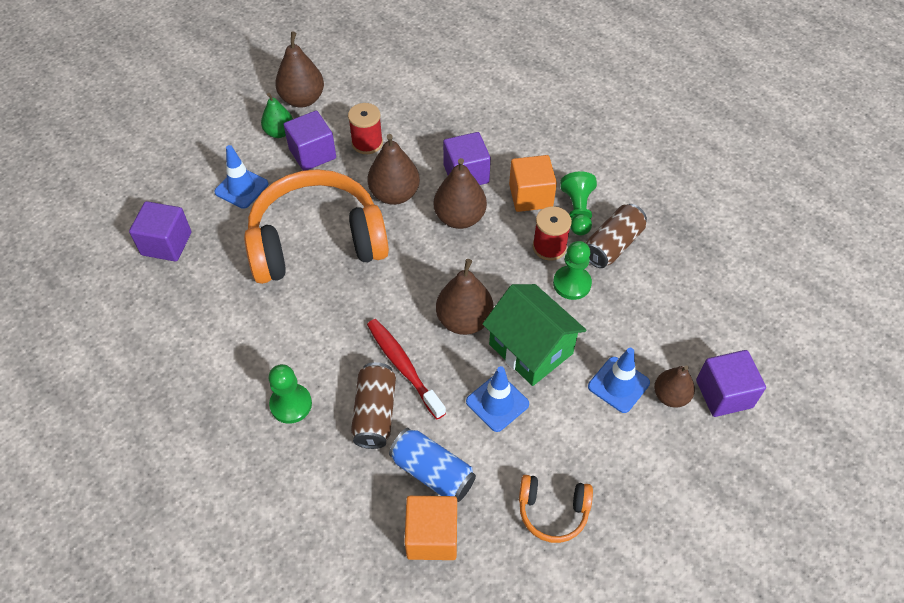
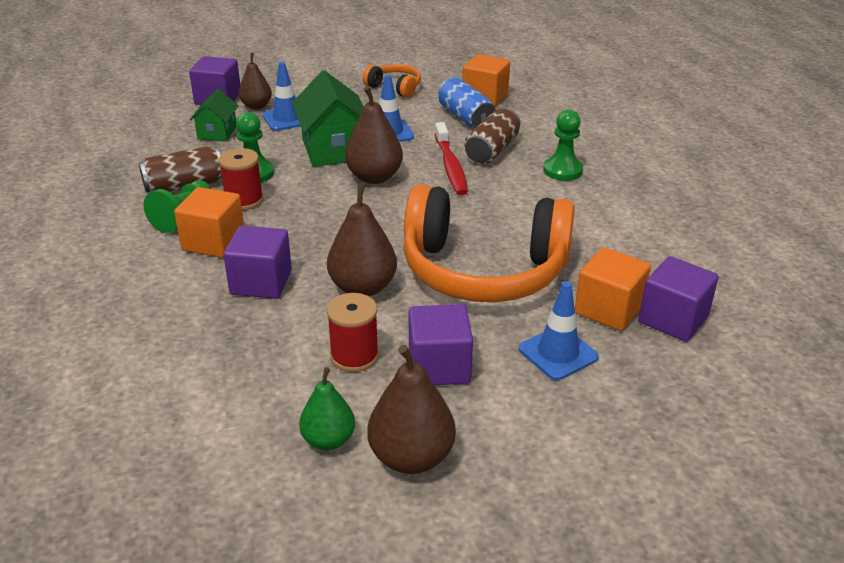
camera: 155 degrees left, 20 degrees down
(214, 236) = (608, 309): none -> orange cube
(279, 132) = (474, 413): green pear -> green pear (328, 440)
(459, 218) = (308, 246): brown pear -> none
(662, 330) = (217, 133): none -> green house

